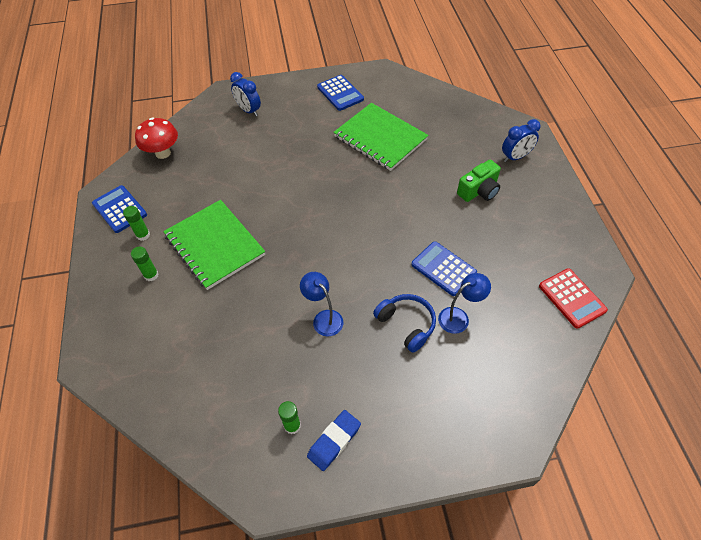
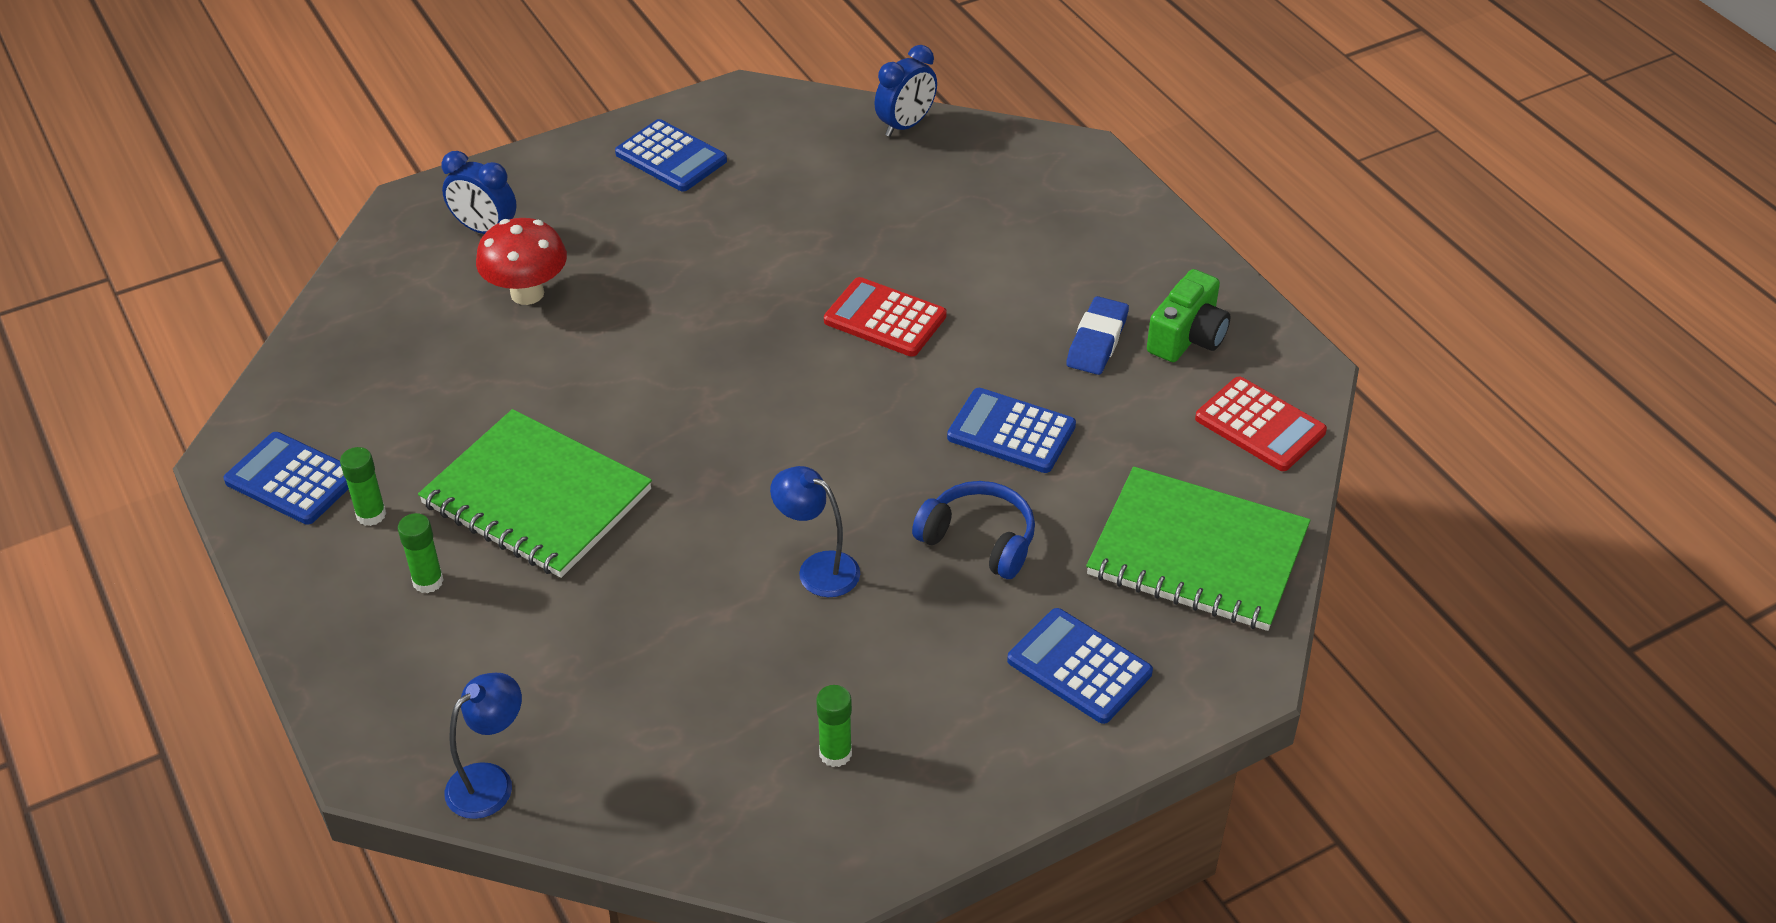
camera: 20 degrees left, 10 degrees down
(163, 153) = (332, 352): red mushroom -> red mushroom (527, 293)
(334, 441) = (923, 756): blue eraser -> blue eraser (1097, 341)
(380, 138) = (792, 227): green notebook -> green notebook (1197, 553)
(405, 193) = (885, 318): none -> red calculator
(431, 413) = (1079, 667): none -> blue calculator
(459, 317) = (1070, 504): blue lamp -> blue lamp (490, 781)
(479, 191) = (1027, 282): green camera -> green camera (1187, 337)
(515, 157) = (1074, 207): blue clock -> blue clock (905, 125)

